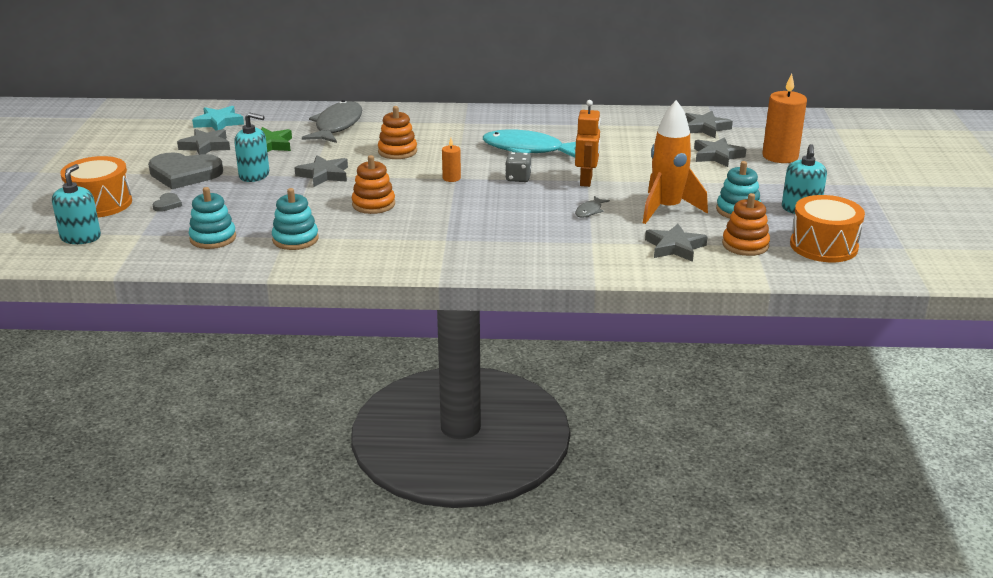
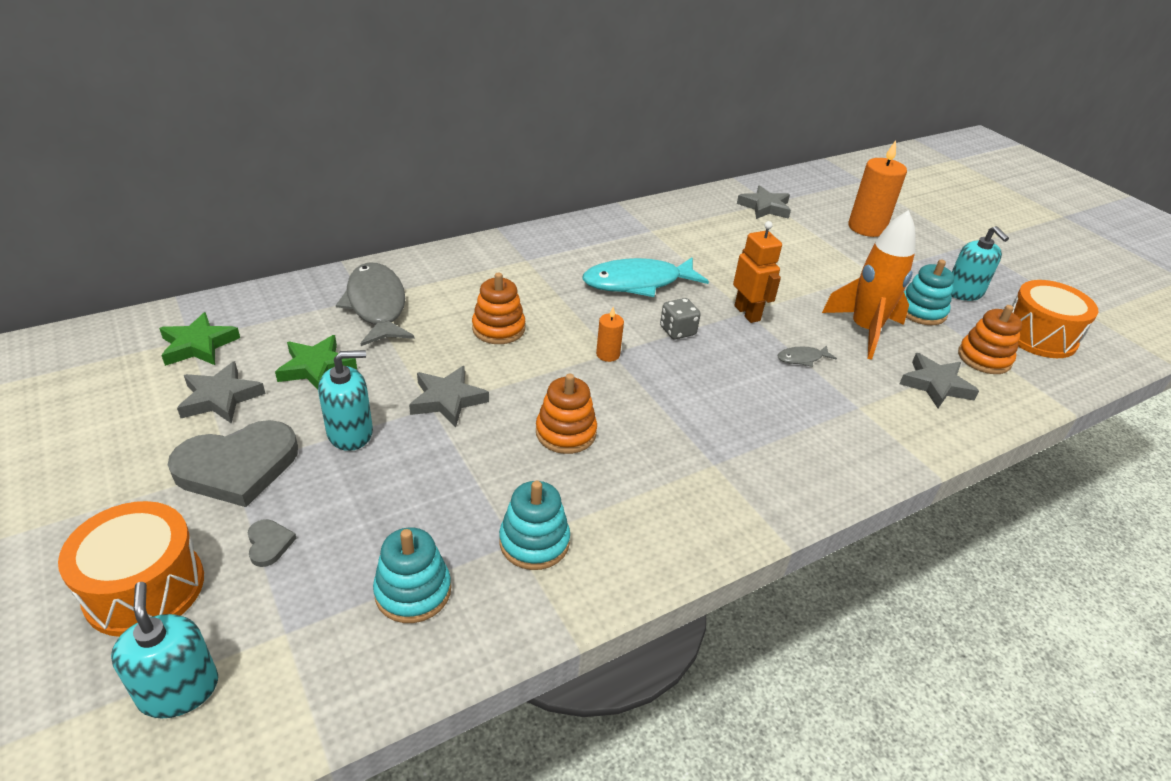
camera: 35 degrees left, 10 degrees up
(219, 123) = (198, 345): turquoise star -> green star
(589, 211) = (802, 358): grey fish -> grey fish turned 75 degrees clockwise
(717, 156) = (818, 242): grey star -> none

